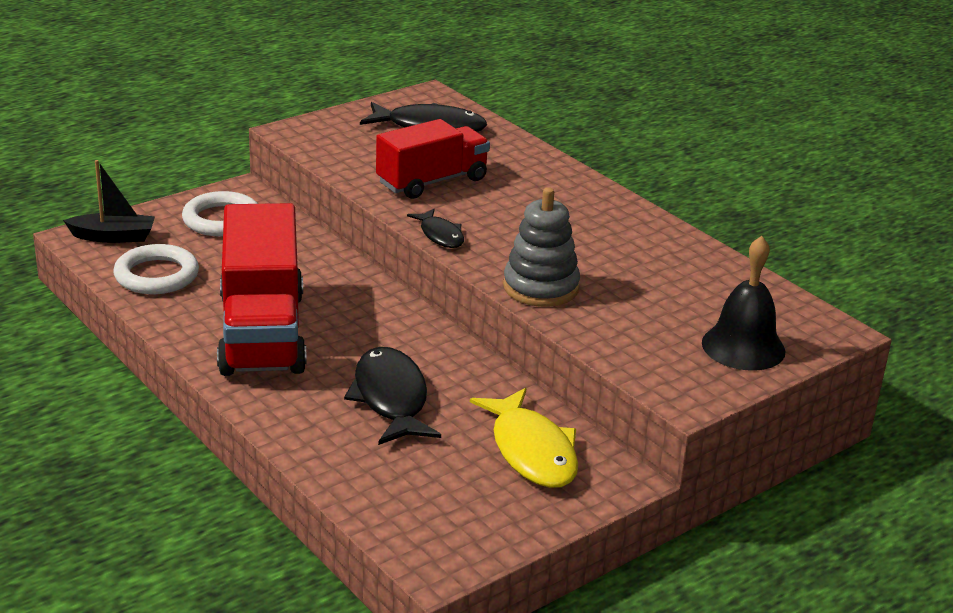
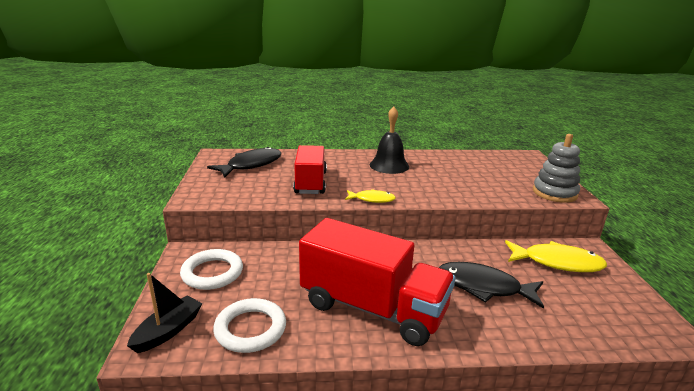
camera: 55 degrees left, 5 degrees down
(440, 235) = (372, 199): black fish -> yellow fish
(541, 287) = (450, 194): grey stacking toy -> grey stacking toy (554, 193)
(743, 347) = (534, 173): black bell -> black bell (389, 165)

